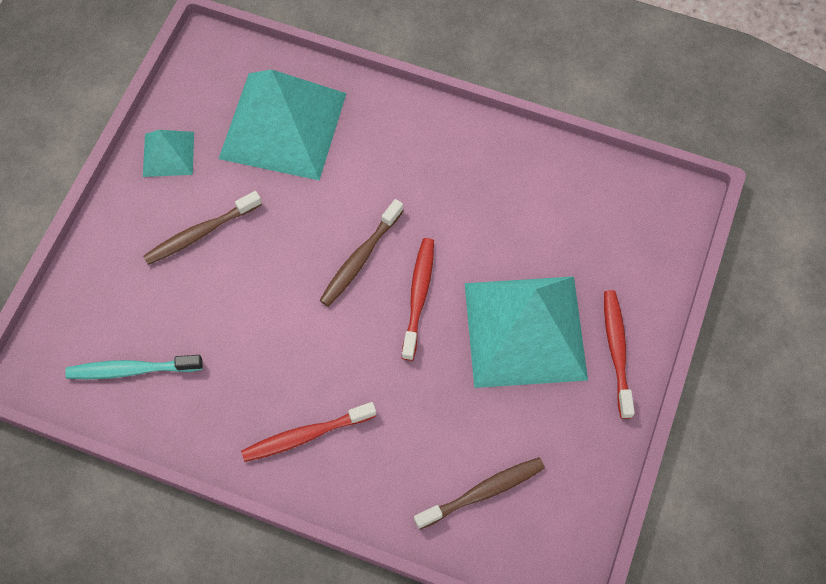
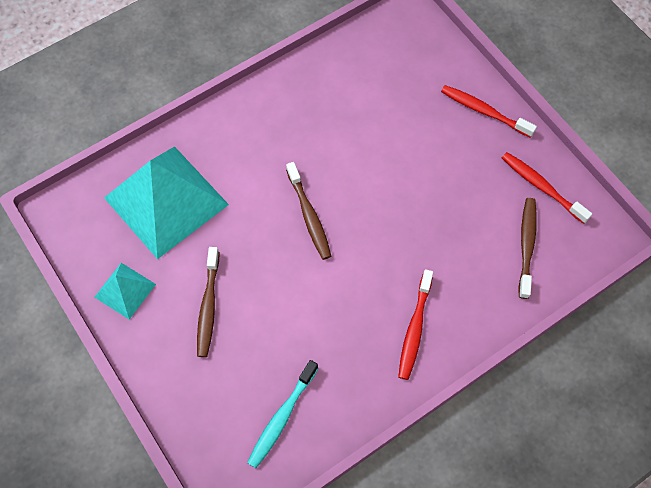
camera: 55 degrees left, 0 degrees up
(418, 296) = (363, 197): red toothbrush -> red toothbrush (541, 187)
(524, 330) = (433, 152): turquoise pyramid -> none

